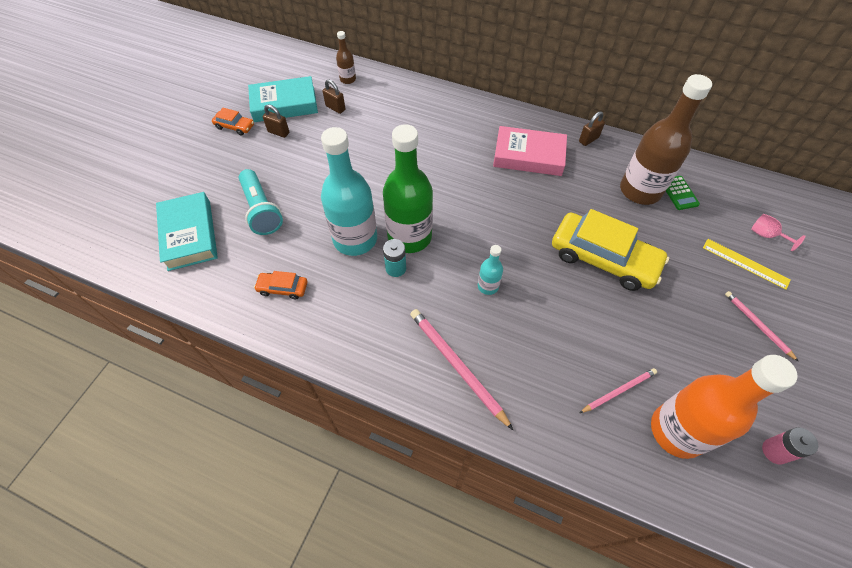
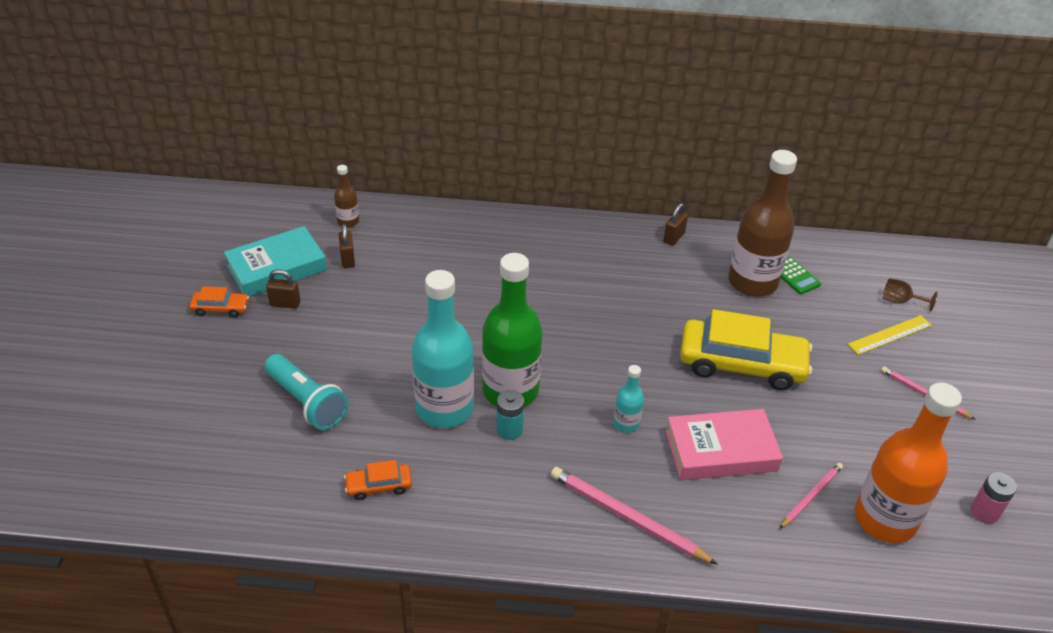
camera: 20 degrees left, 15 degrees down
(189, 235) = (223, 453): turquoise book -> none
(335, 108) = (348, 259): brown padlock -> brown padlock turned 60 degrees clockwise
(528, 156) = (612, 269): pink book -> pink book (721, 450)
(745, 263) = (890, 335): yellow ruler -> yellow ruler turned 45 degrees counterclockwise
(766, 235) = (900, 301): pink goblet -> brown goblet

